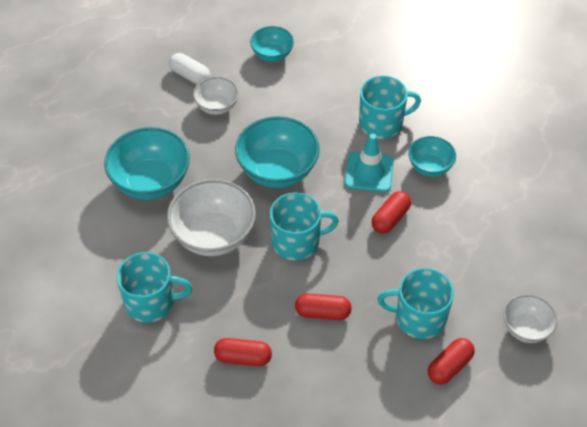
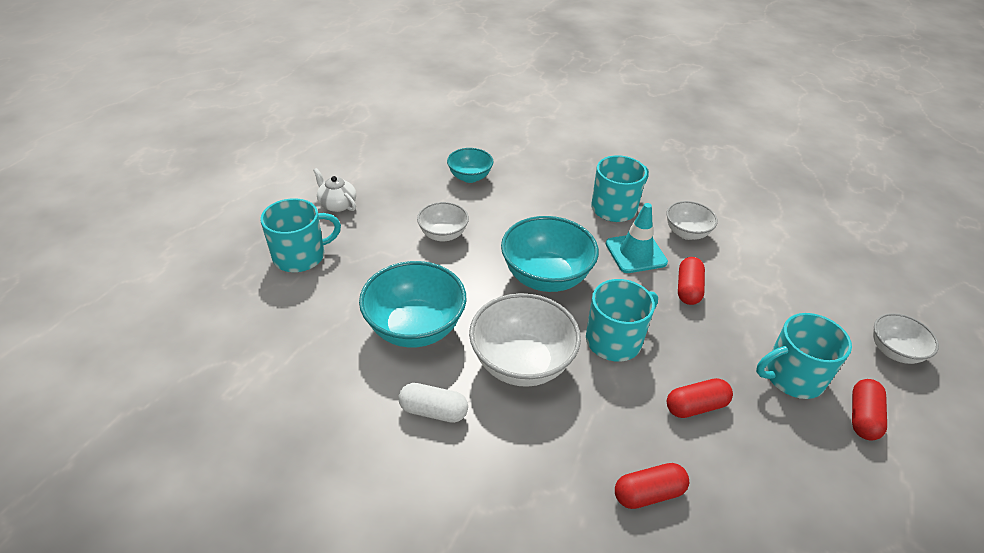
camera: 25 degrees left, 10 degrees down
(146, 52) = (337, 204): none -> white teapot
(151, 302) = (496, 465): turquoise mug -> turquoise mug (300, 256)
(190, 76) = (397, 214): white capsule -> white capsule (433, 411)
(430, 167) = (686, 233): turquoise bowl -> white bowl

